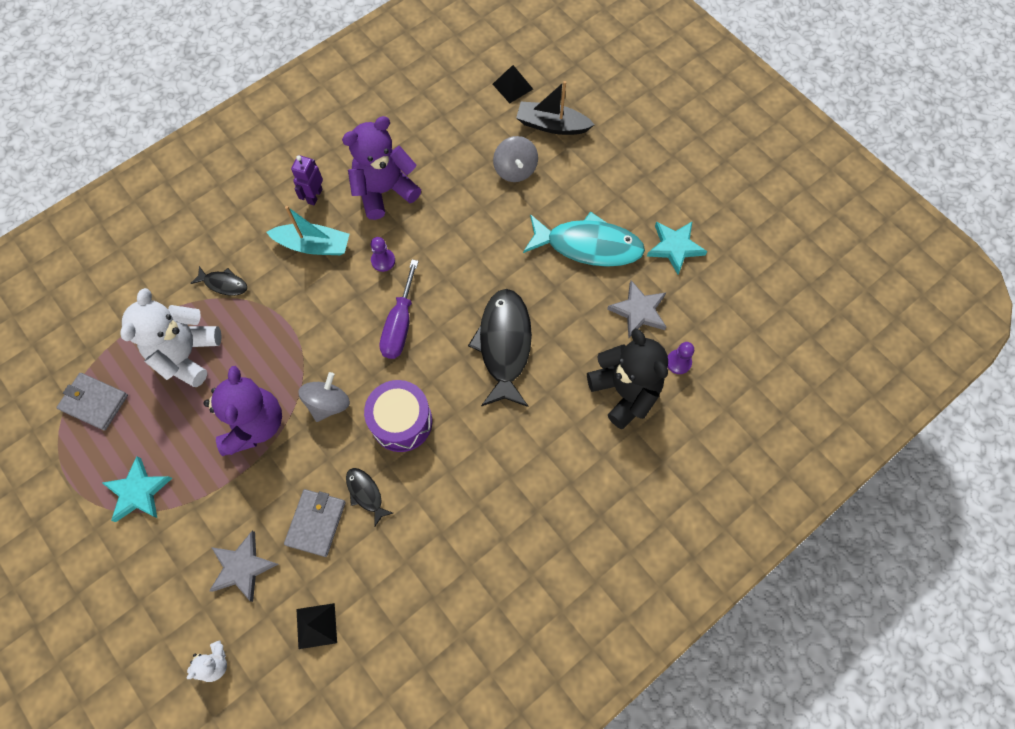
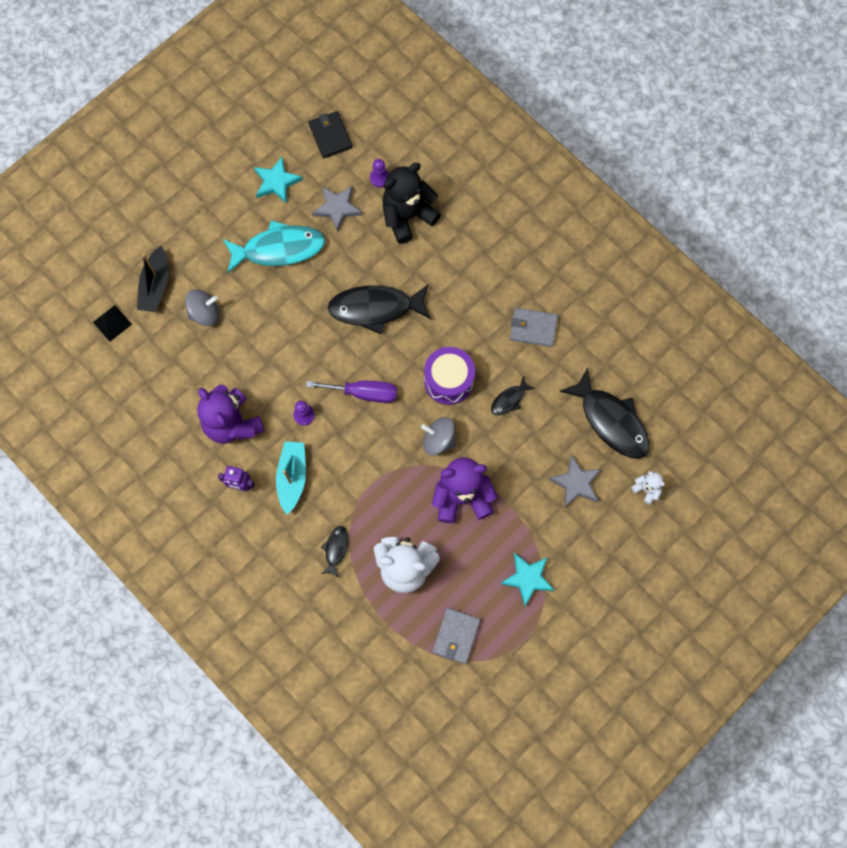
camera: 95 degrees left, 5 degrees up
(316, 523) = (536, 434): grey wallet -> grey wallet (533, 328)
(316, 625) = (611, 421): black pyramid -> black fish
(588, 245) = (279, 249): turquoise fish -> turquoise fish turned 75 degrees clockwise
(737, 309) = (330, 136): none -> black wallet

